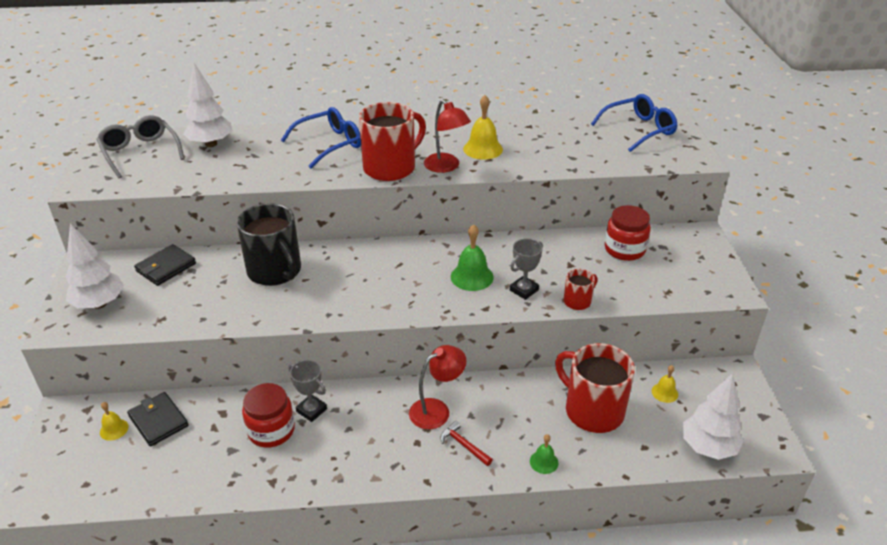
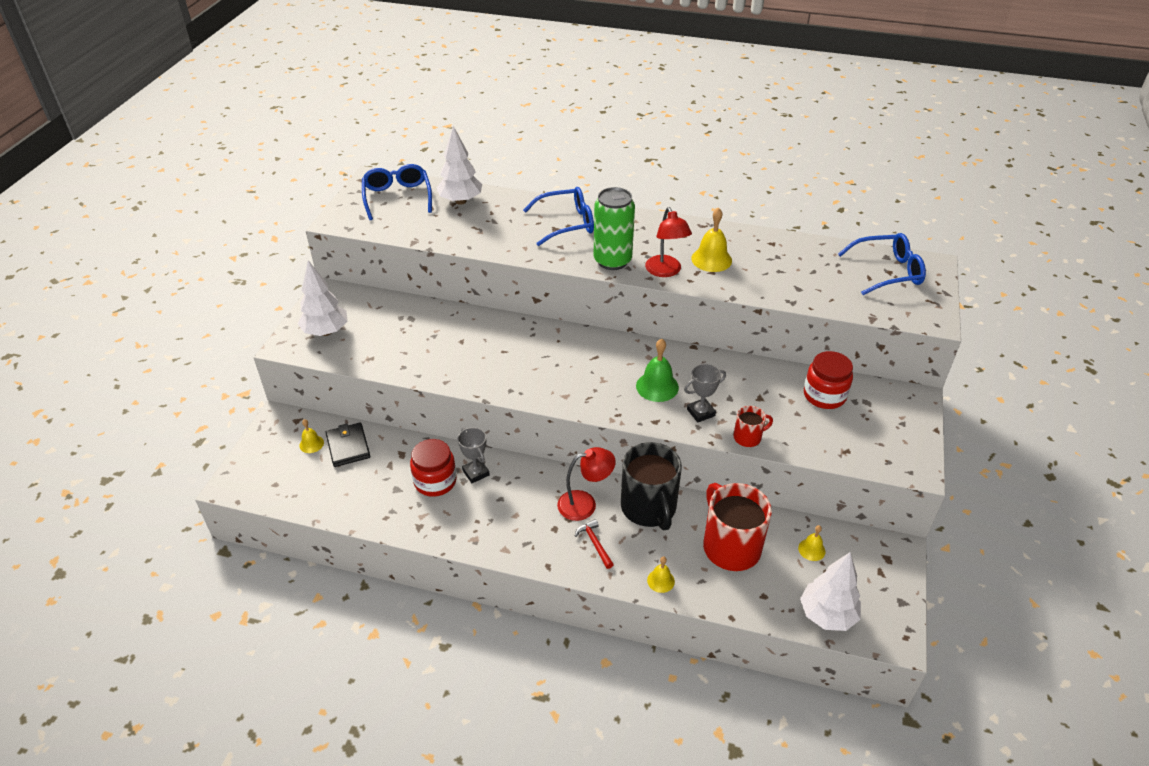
camera: 20 degrees right, 5 degrees up
(140, 152) = (397, 197): grey glasses -> blue glasses
(166, 267) = (391, 310): black wallet -> none
(275, 271) = (481, 337): black mug -> black mug (649, 508)
(391, 167) = (612, 261): red mug -> green can
(544, 462) = (660, 580): green bell -> yellow bell

